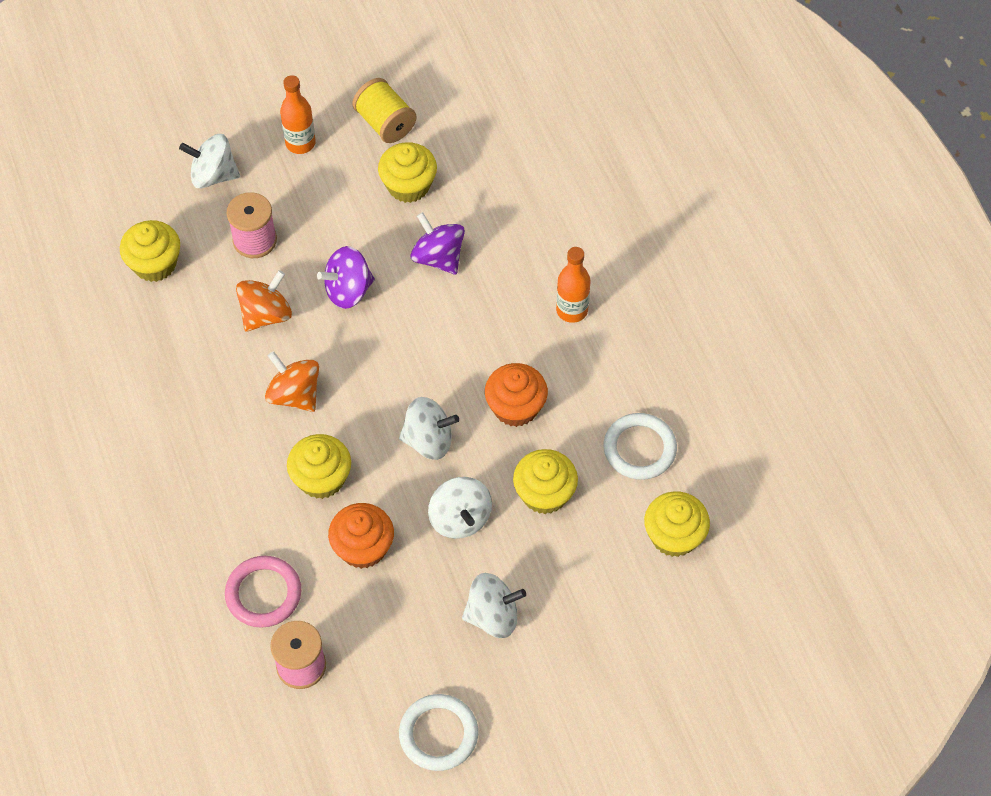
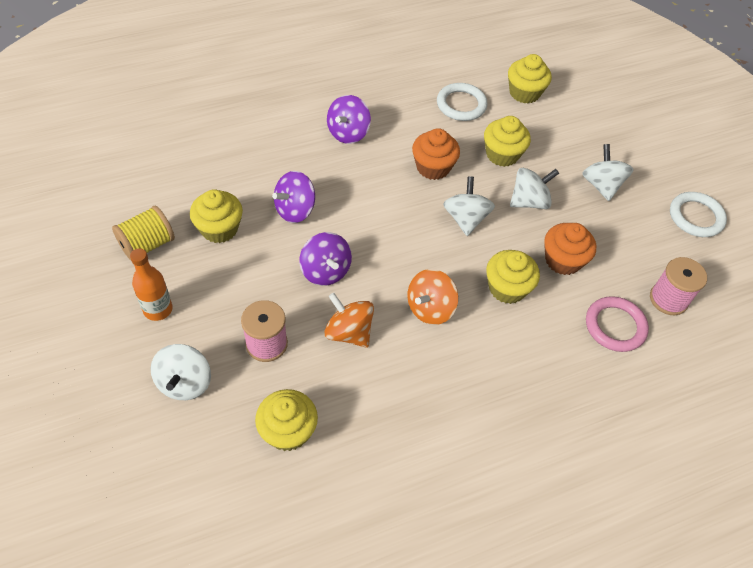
camera: 95 degrees left, 5 degrees down
(572, 310) = (348, 133): orange bottle -> purple spinning top

